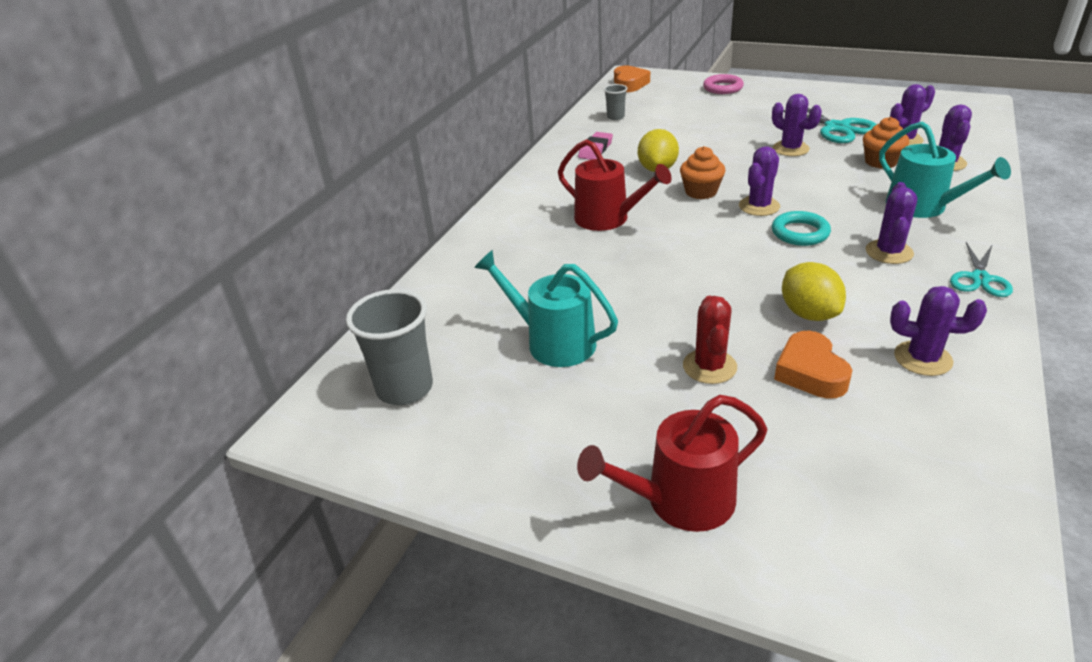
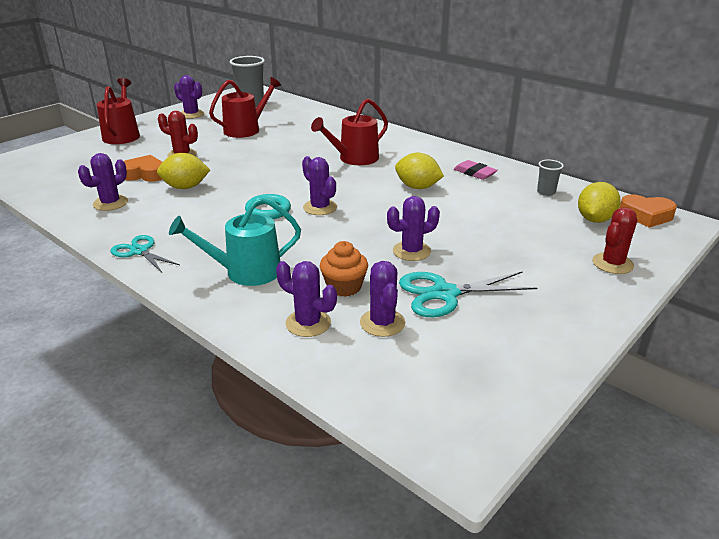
camera: 105 degrees right, 5 degrees down
(553, 342) = (246, 129): turquoise watering can -> red watering can
(654, 97) = (594, 219): none -> yellow lemon
(701, 192) = (364, 194): orange cupcake -> none
(723, 88) = (612, 264): pink ring -> red cactus
(889, 252) = (208, 232): purple cactus -> purple cactus (191, 114)

